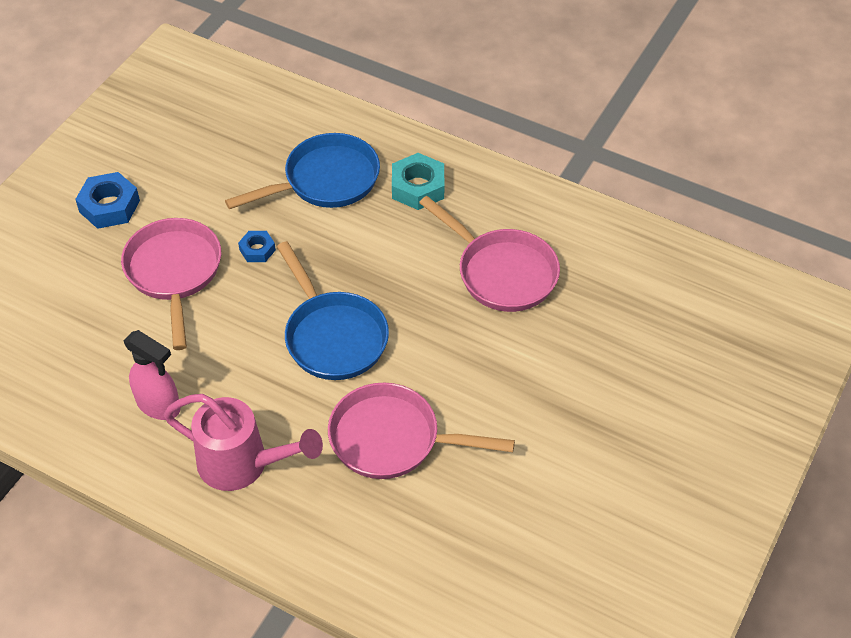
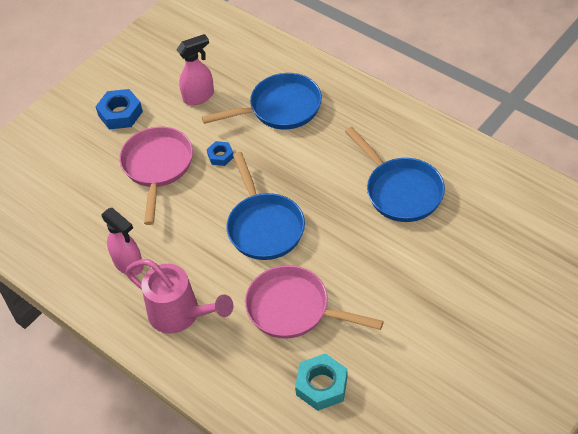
camera: 15 degrees right, 0 degrees up
(213, 174) = (199, 96): none -> pink spray bottle
(418, 187) = (348, 119): turquoise nut -> turquoise nut (321, 386)
(502, 272) = (400, 191): pink pan -> blue pan

